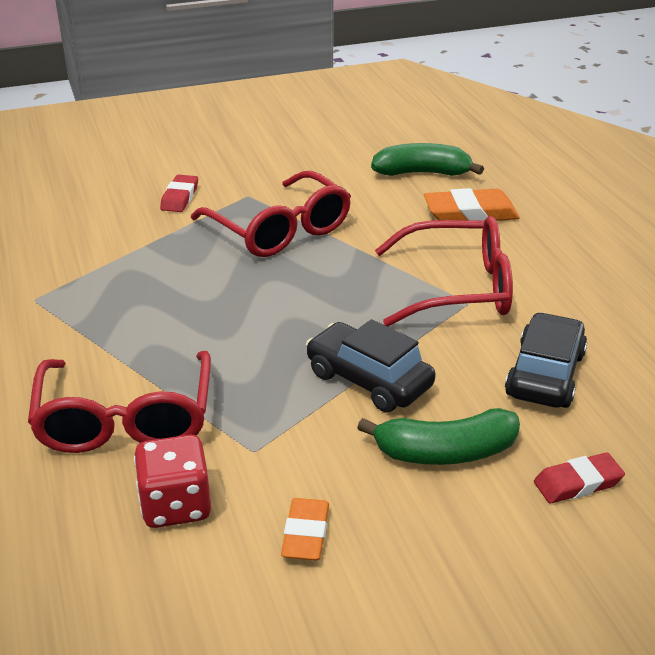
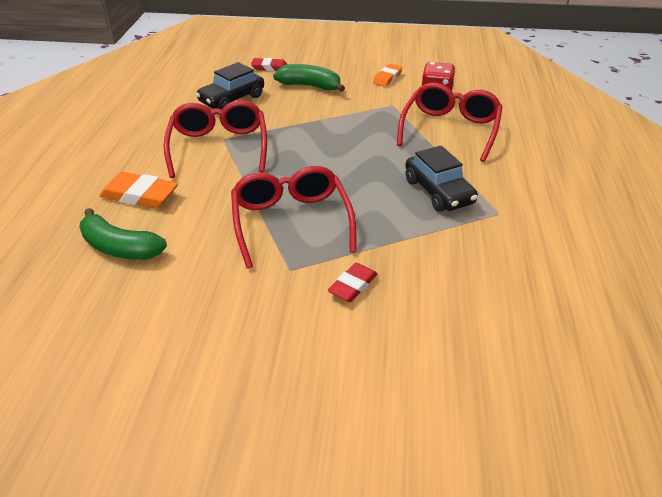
camera: 155 degrees left, 5 degrees up
(369, 380) = (317, 117): black car -> black car (438, 192)
(458, 288) = (219, 147): red glasses -> red glasses turned 60 degrees clockwise

